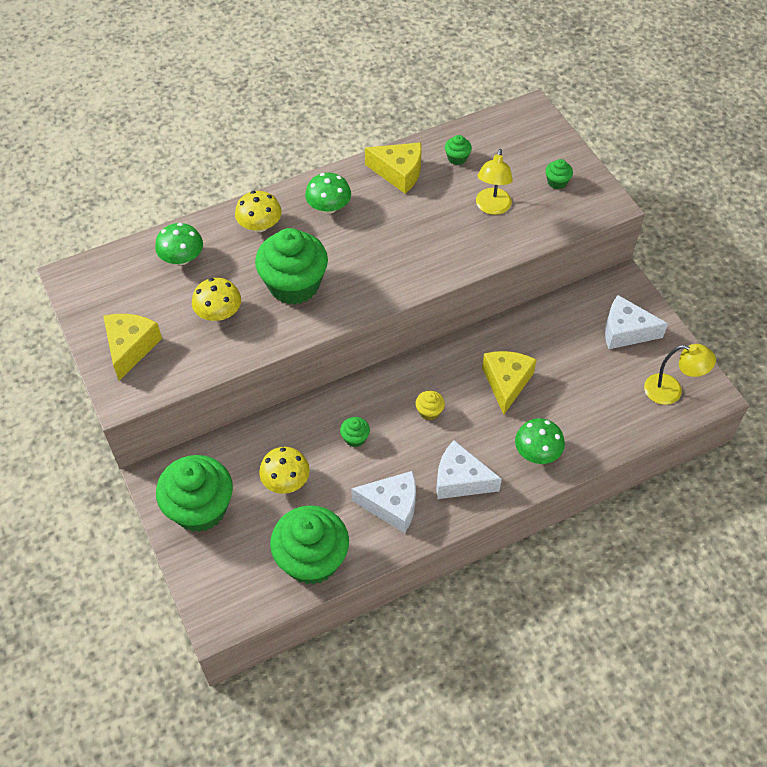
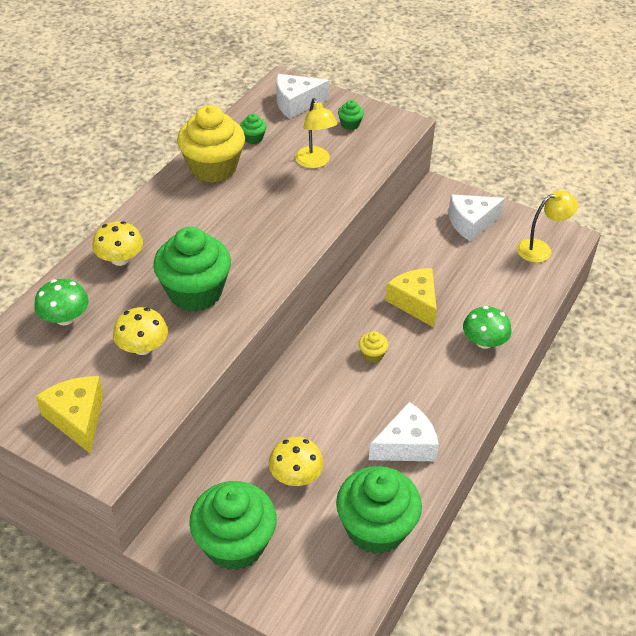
camera: 35 degrees left, 10 degrees down
(329, 207) = (173, 218): green mushroom -> none
(355, 438) = (327, 408): green cupcake -> none
(399, 173) = (213, 168): yellow cheese -> yellow cupcake
(460, 480) = (443, 394): white cheese -> white cheese (296, 103)

